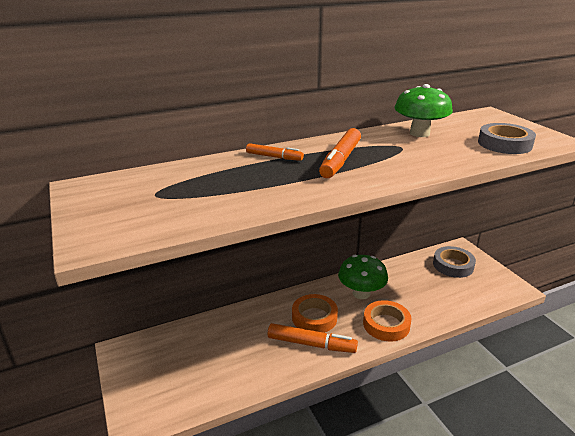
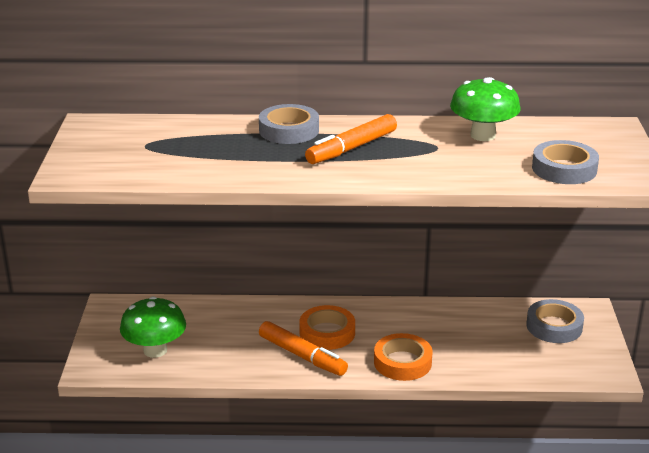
camera: 25 degrees right, 0 degrees up
(274, 157) = (289, 130): orange marker -> grey tape
(361, 293) = (403, 324): green mushroom -> green mushroom (155, 350)

